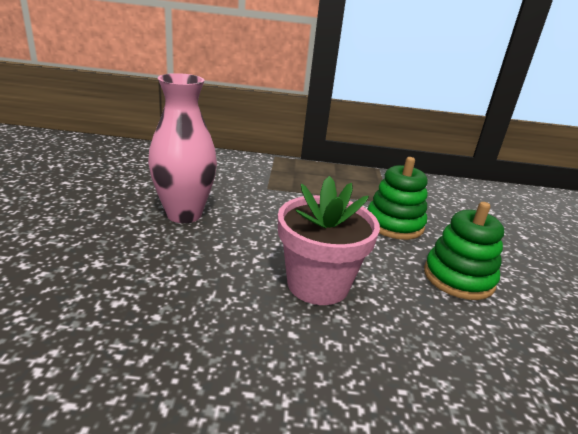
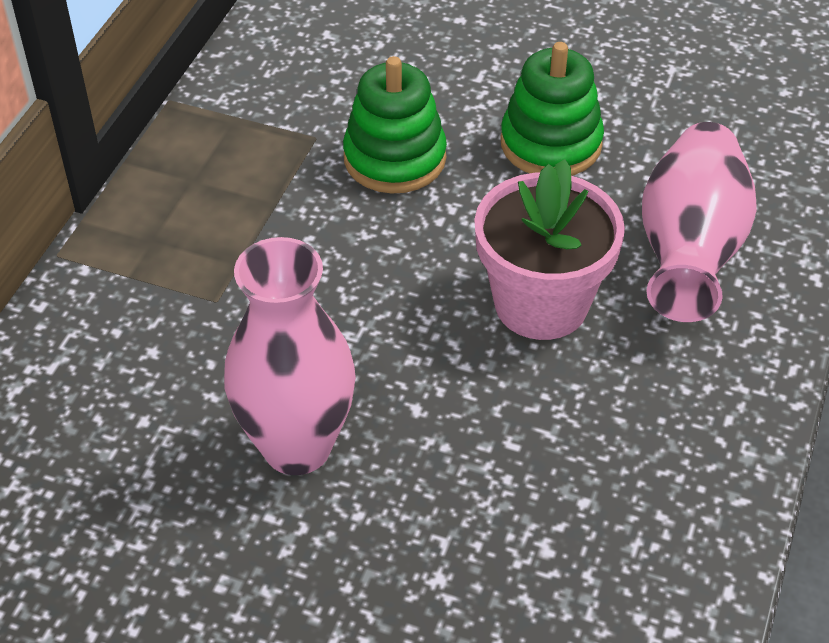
camera: 70 degrees left, 20 degrees up
(414, 355) = (689, 250): none -> pink vase

